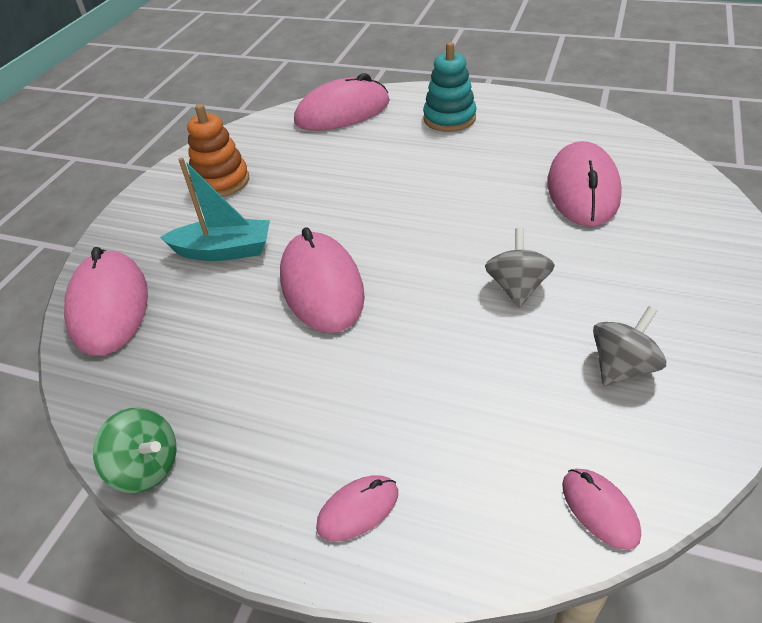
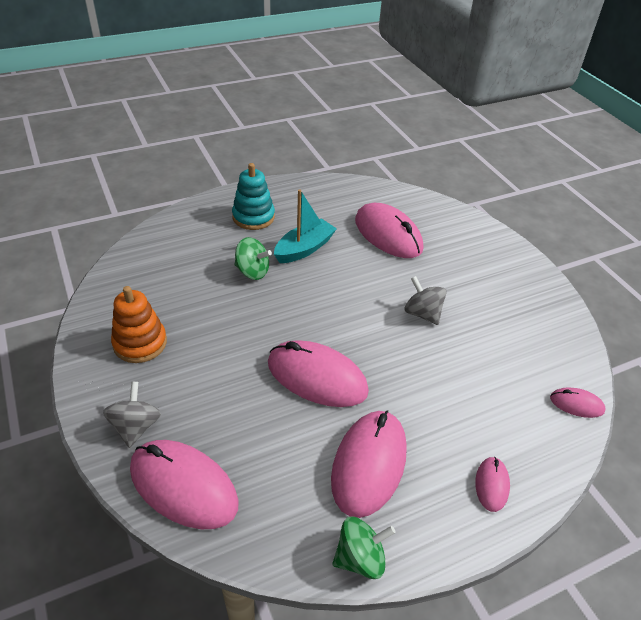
camera: 50 degrees left, 0 degrees up
(224, 251) = (217, 393): turquoise boat -> turquoise boat (304, 249)
(342, 112) = (167, 243): pink mouse -> pink mouse (369, 464)
(385, 165) = (252, 271): none -> green spinning top
(622, 367) = (513, 329): grey spinning top -> grey spinning top (135, 426)

